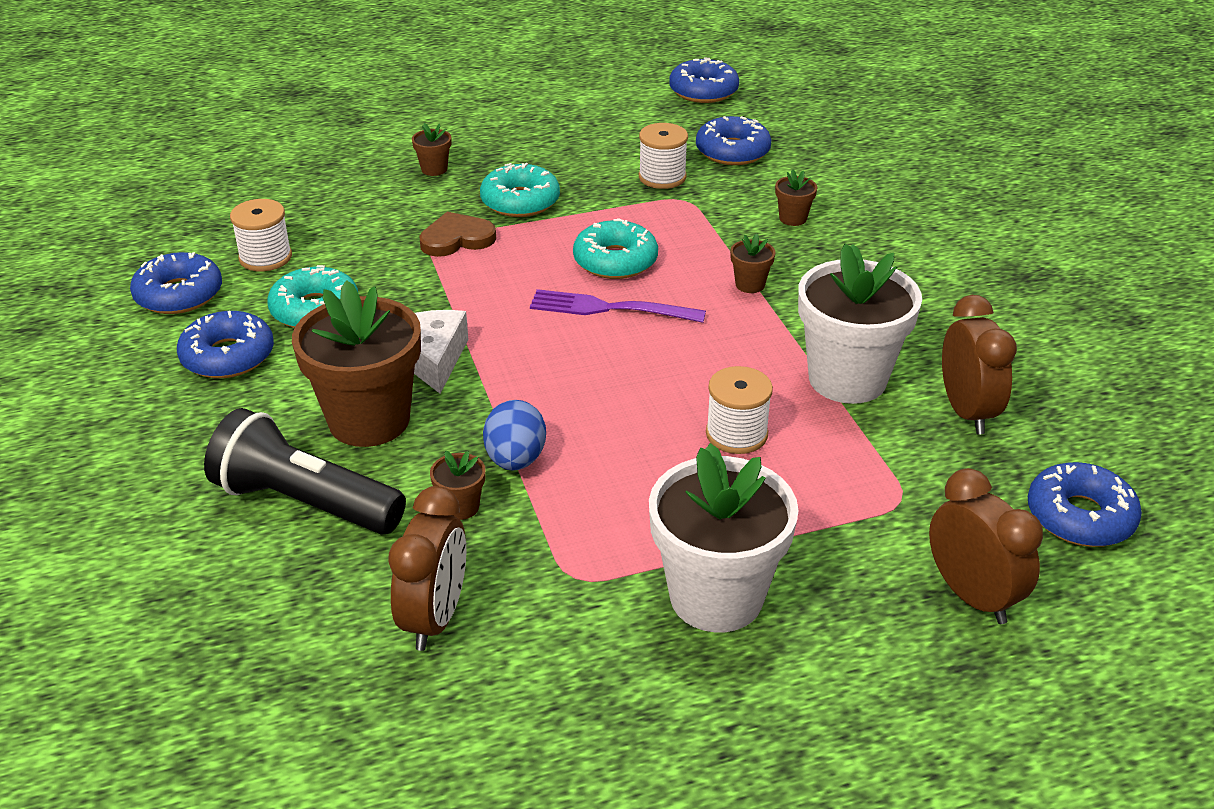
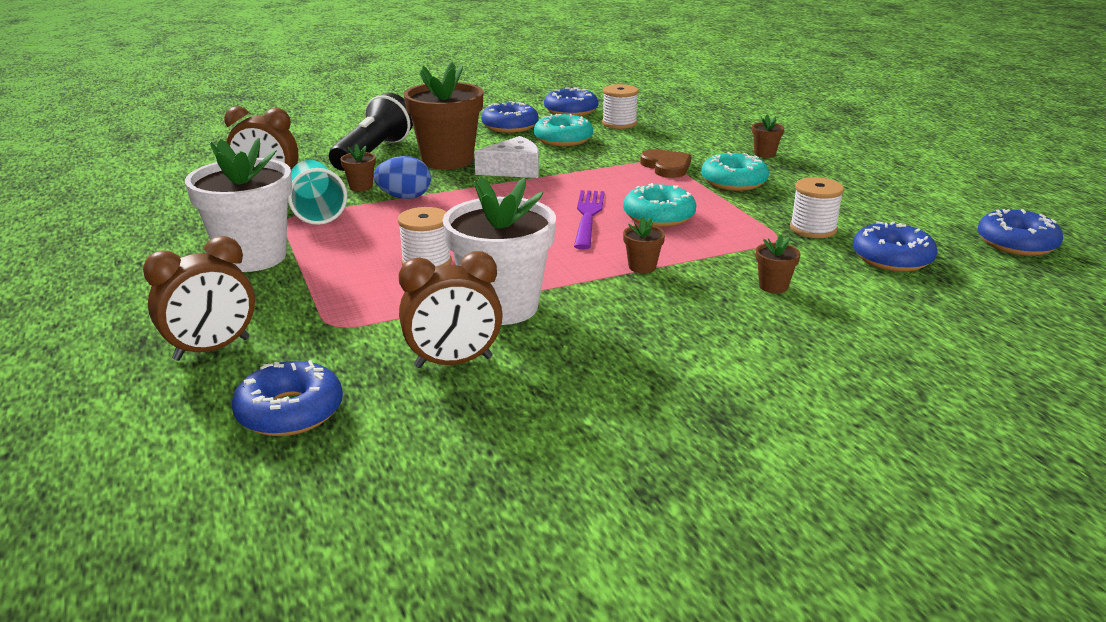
camera: 85 degrees right, 10 degrees down
(556, 547) = (317, 212): none -> turquoise cup

